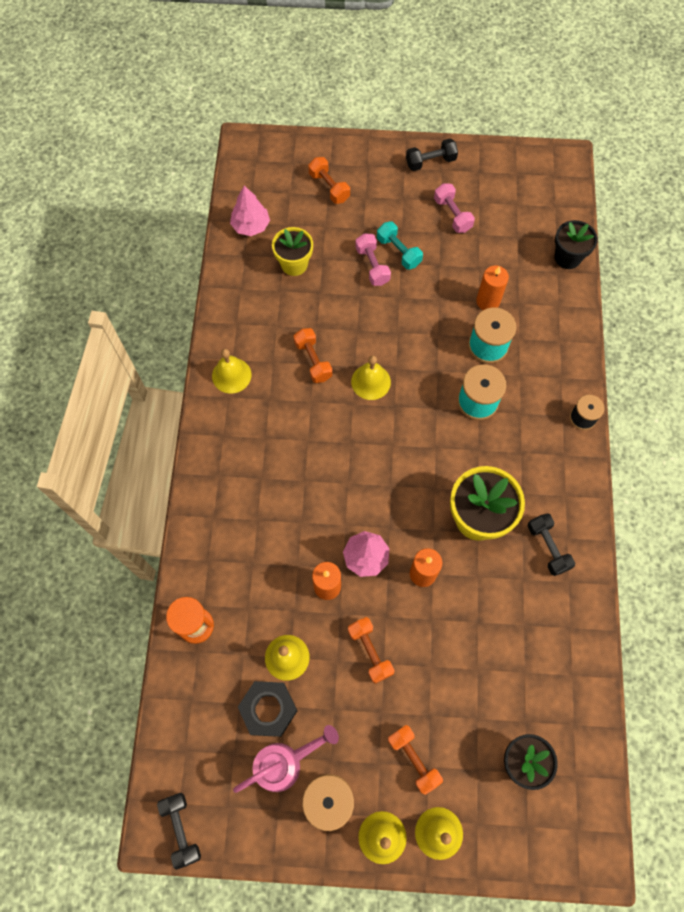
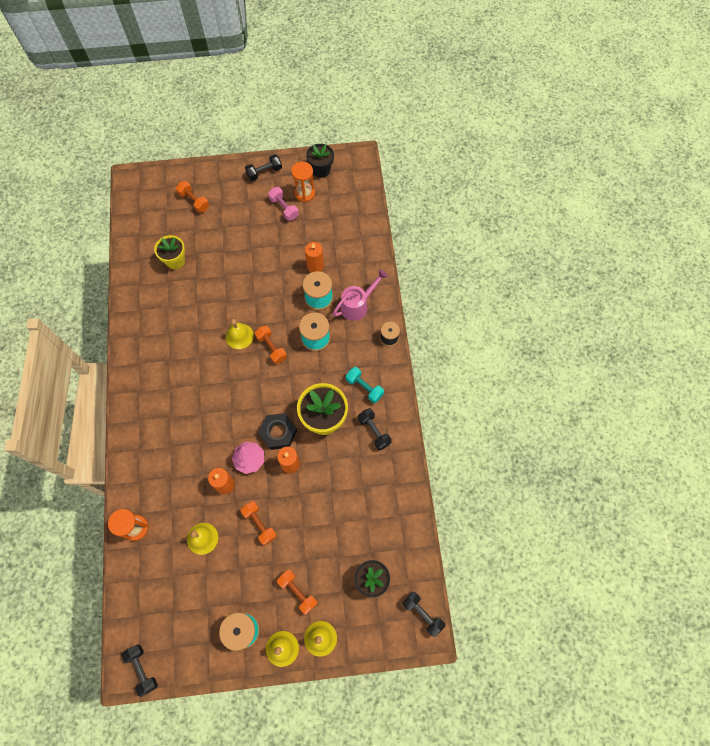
camera: 10 degrees left, 0 degrees up
(231, 375) = (140, 347): yellow bell -> none
(251, 226) = (141, 237): pink tree -> none
(268, 709) = (193, 576): black nut -> black nut (278, 432)
(284, 763) = (209, 611): pink watering can -> pink watering can (357, 305)
(313, 360) = (197, 327): orange dumbbell -> orange dumbbell (271, 348)
(372, 266) = (231, 253): pink dumbbell -> none
(398, 252) = (249, 240): turquoise dumbbell -> turquoise dumbbell (364, 387)
(483, 199) = (304, 193): none -> orange hourglass
(567, 257) = (367, 226): black flower pot -> black flower pot (321, 170)
(591, 825) = (422, 614): none -> black dumbbell

